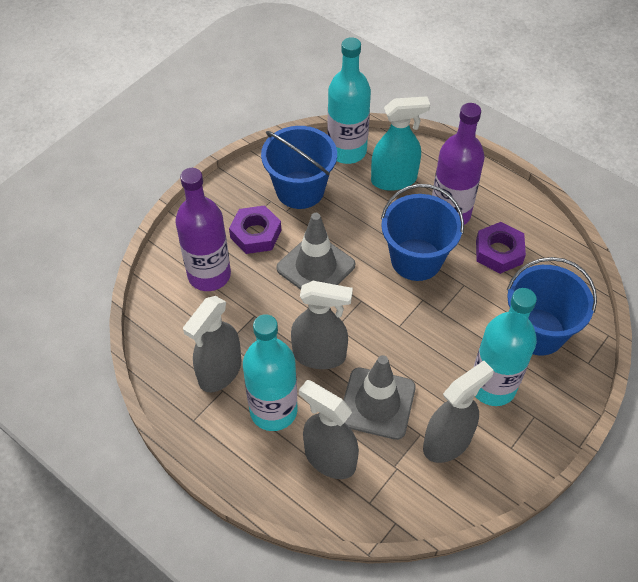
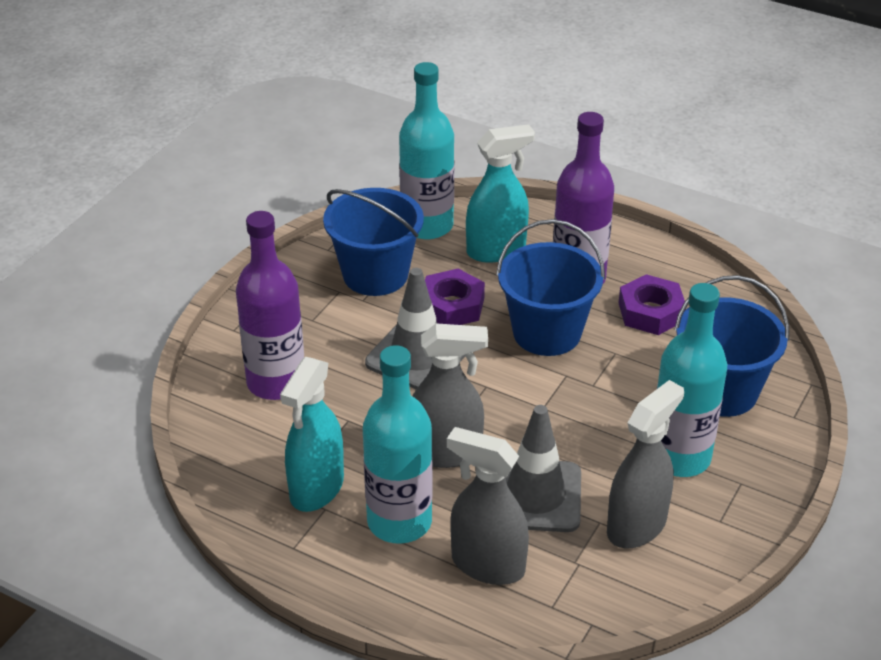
camera: 10 degrees left, 15 degrees down
(220, 372) = (316, 488): grey spray bottle -> turquoise spray bottle
(255, 234) = (328, 330): purple nut -> purple nut (452, 306)

